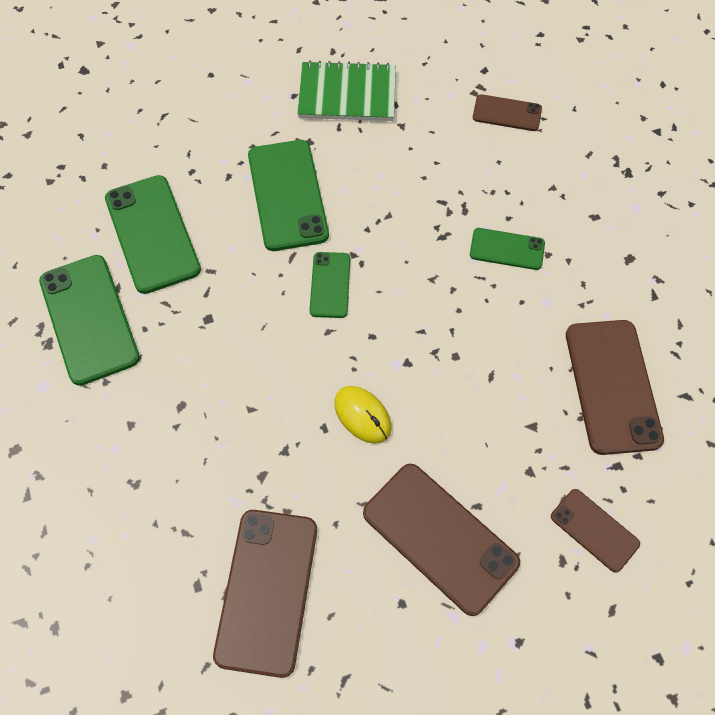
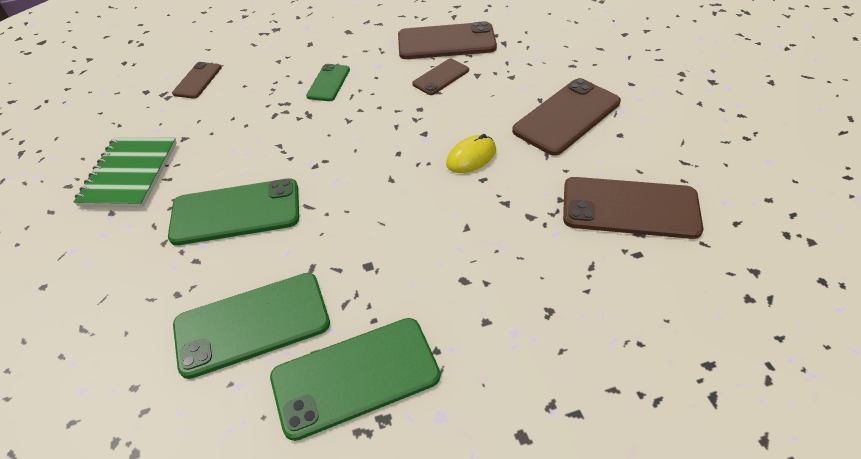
camera: 85 degrees left, 15 degrees down
(330, 285) = (344, 179): green phone -> none
(594, 530) = (549, 52): brown phone -> brown phone (441, 77)

